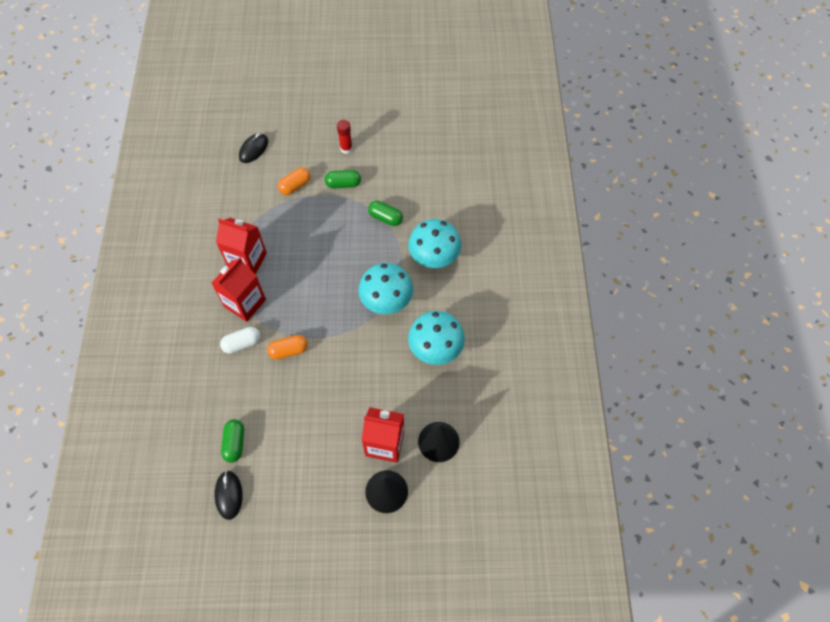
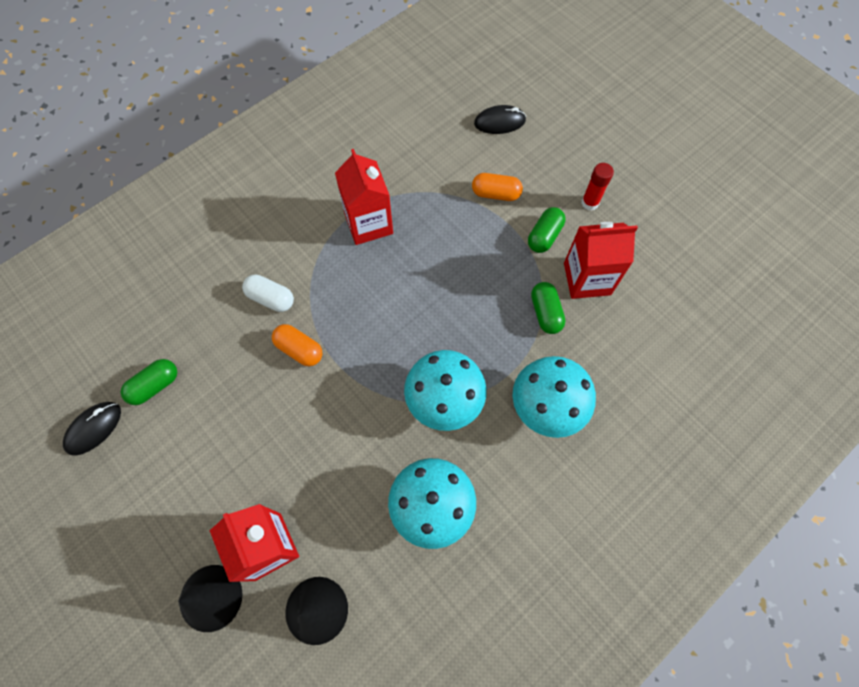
camera: 50 degrees right, 5 degrees up
(245, 303) = (318, 262): red carton -> red carton (587, 279)
(343, 184) = (544, 236): green capsule -> green capsule turned 75 degrees clockwise

